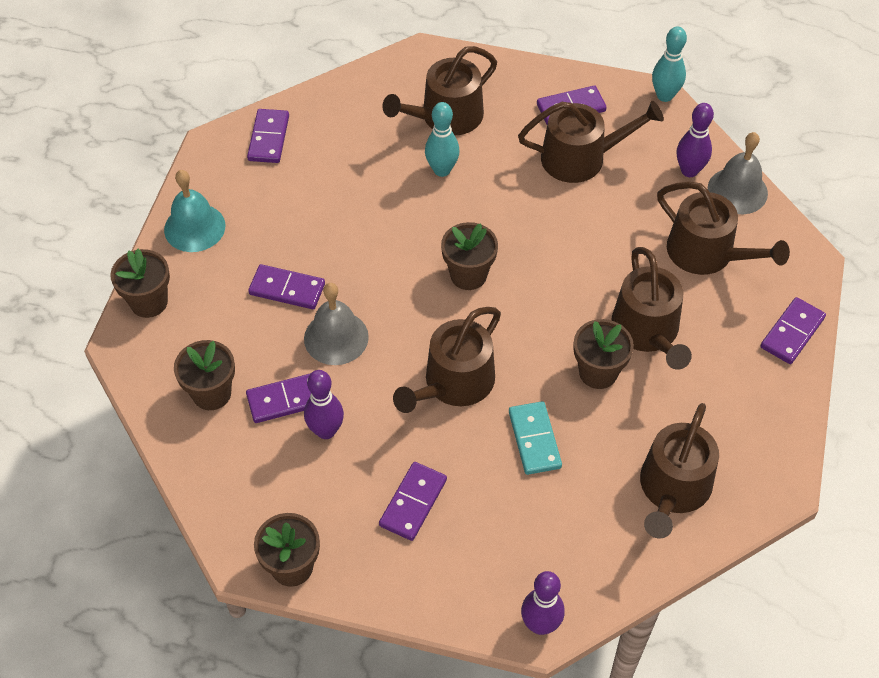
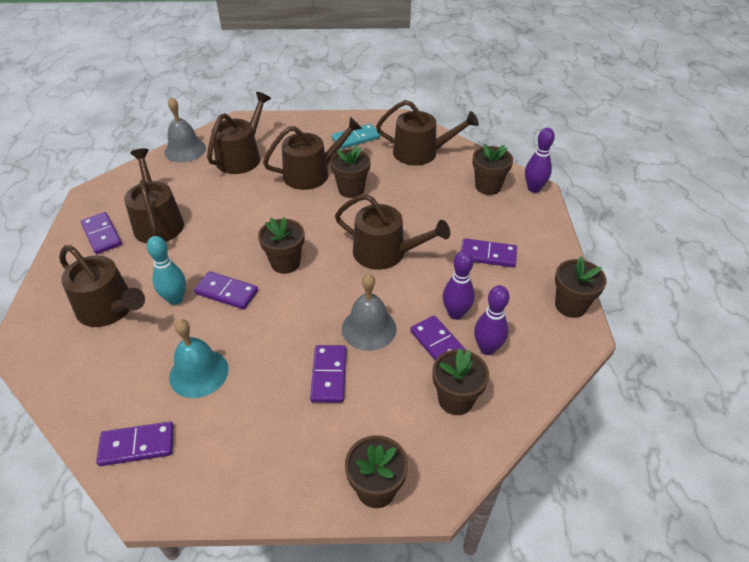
camera: 105 degrees left, 10 degrees down
(194, 227) = (270, 478): turquoise bell -> turquoise bell (199, 373)
(534, 439) = (413, 209): turquoise domino -> turquoise domino (355, 138)
(562, 558) = (488, 186): none -> brown flower pot
(664, 96) = (91, 189): turquoise bowling pin -> none
(689, 171) = (168, 171): purple bowling pin -> purple bowling pin (487, 348)
(792, 333) = (296, 122): purple domino -> purple domino (226, 292)

